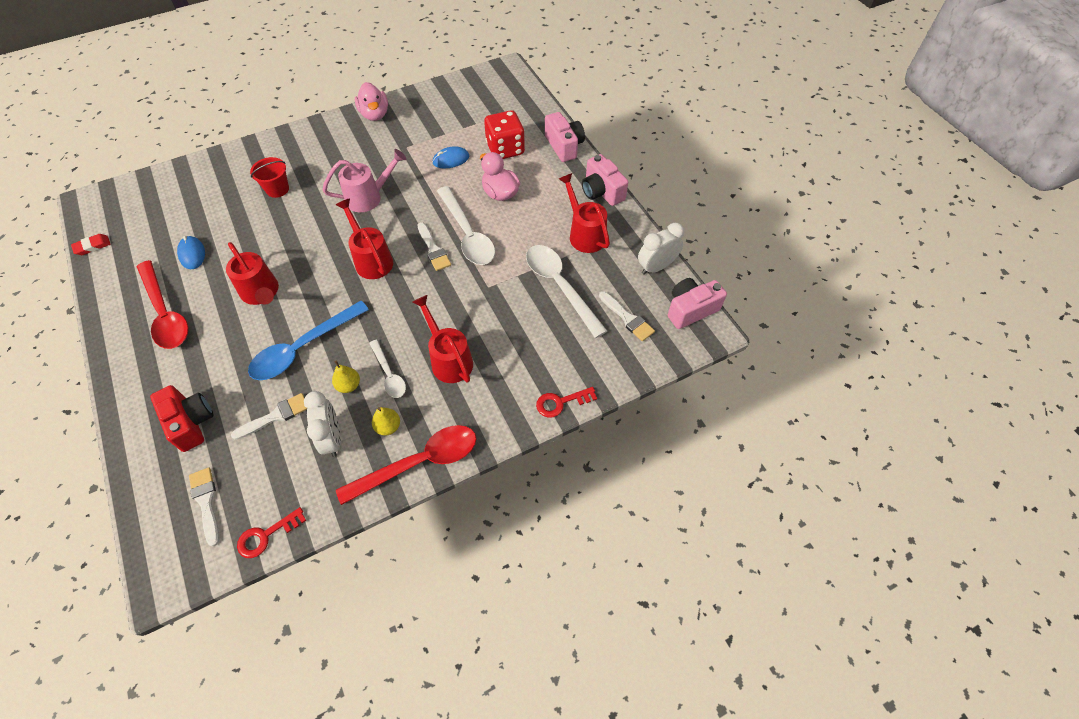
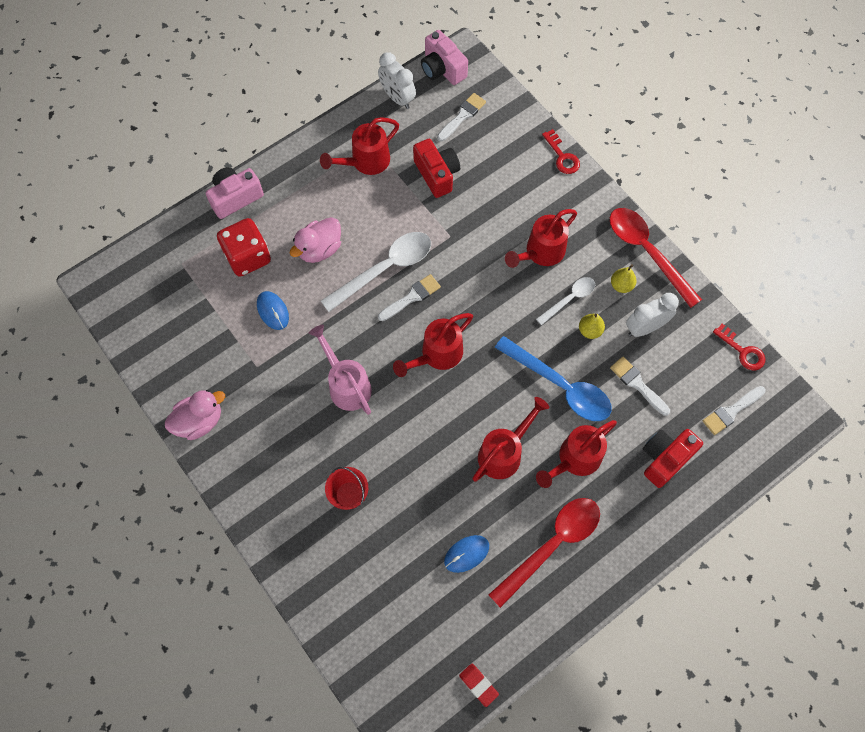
camera: 100 degrees left, 10 degrees up
(229, 346) = (575, 459): none -> red watering can
(560, 286) = (437, 174): white spoon -> red camera
(601, 191) = (303, 153): pink camera -> none

